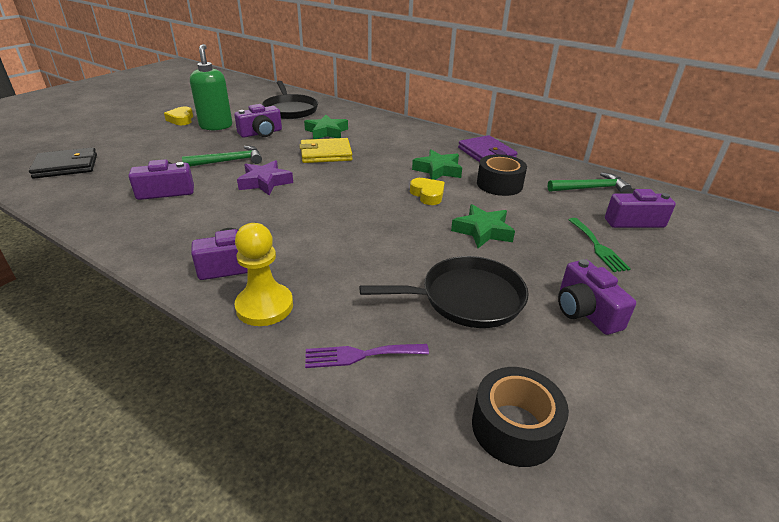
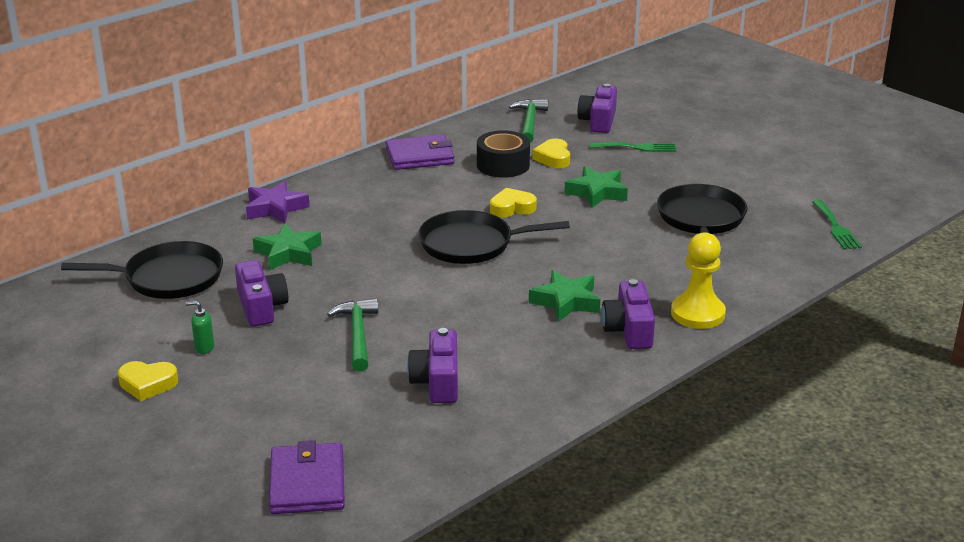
camera: 75 degrees left, 5 degrees down
(66, 166) = (307, 483): black wallet -> purple wallet
(216, 126) = (204, 348): green soap dispenser -> green soap dispenser, size x0.42
(265, 182) = (439, 307): purple star -> purple star (275, 208)
(326, 154) = (368, 259): yellow wallet -> none
(360, 355) = (765, 273): purple fork -> none
(361, 184) = (471, 244): none -> black pan
(438, 170) = (452, 192): green star -> green star (566, 301)
(514, 427) = (836, 227): black tape -> green fork
(532, 205) = (553, 158): none -> yellow heart
(585, 311) = (724, 176): purple camera -> none

